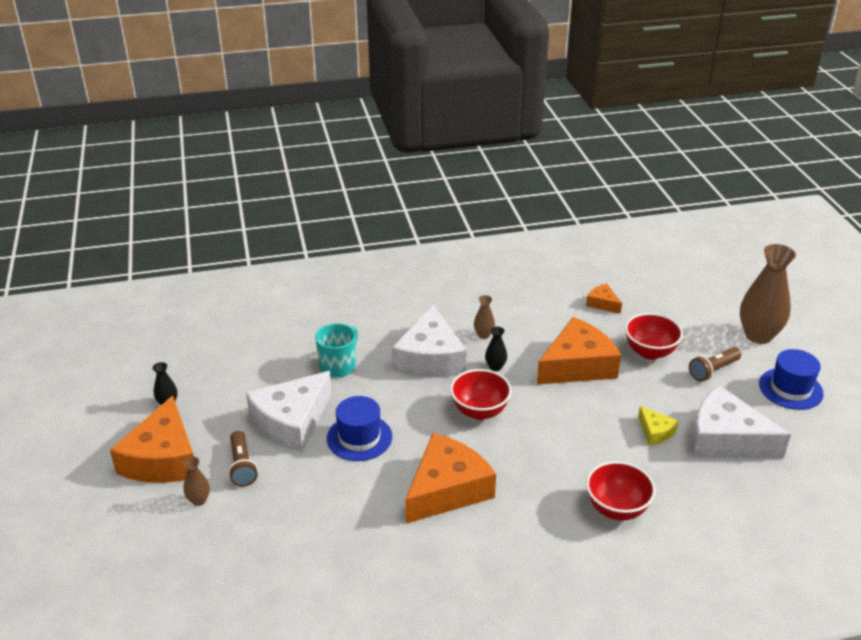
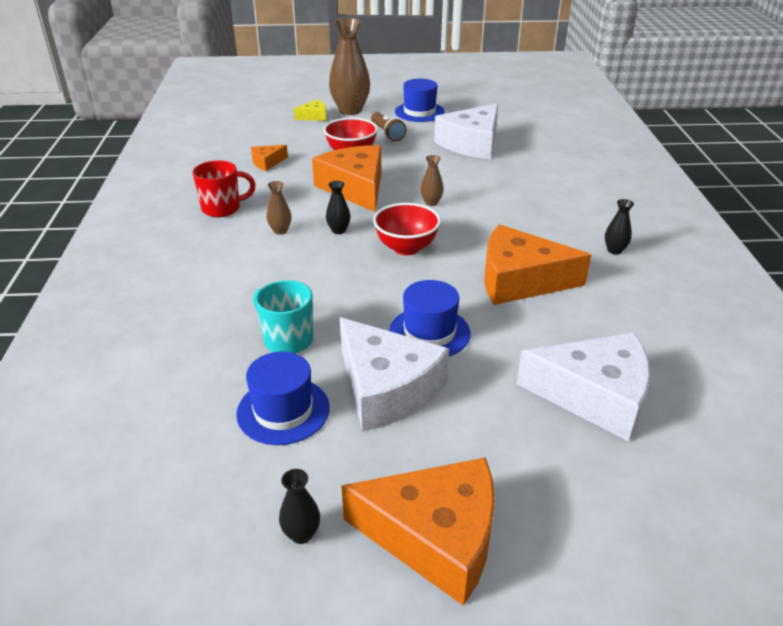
camera: 80 degrees left, 0 degrees up
(199, 500) = (529, 490): brown vase -> brown vase (431, 202)
(242, 466) = (465, 441): brown flashlight -> none
(266, 378) = (283, 410): none -> blue hat
(430, 358) = (304, 269): white cheese -> white cheese (595, 396)
(447, 489) = (520, 280): orange cheese -> orange cheese turned 45 degrees counterclockwise
(508, 297) = (222, 208): none -> red mug
(522, 562) = (614, 250): none -> black vase
(616, 509) = (548, 198): red bowl -> none
(655, 432) = (457, 168): yellow cheese -> yellow cheese (314, 116)

